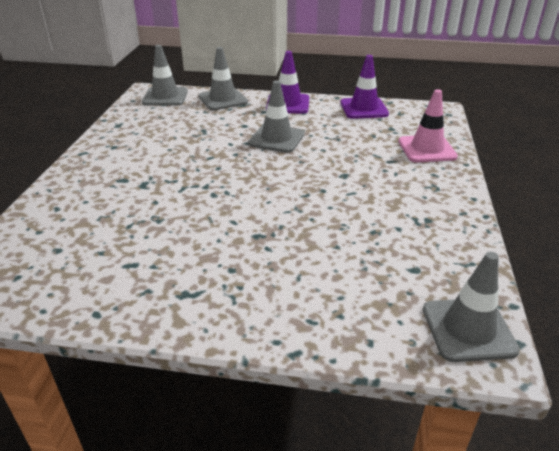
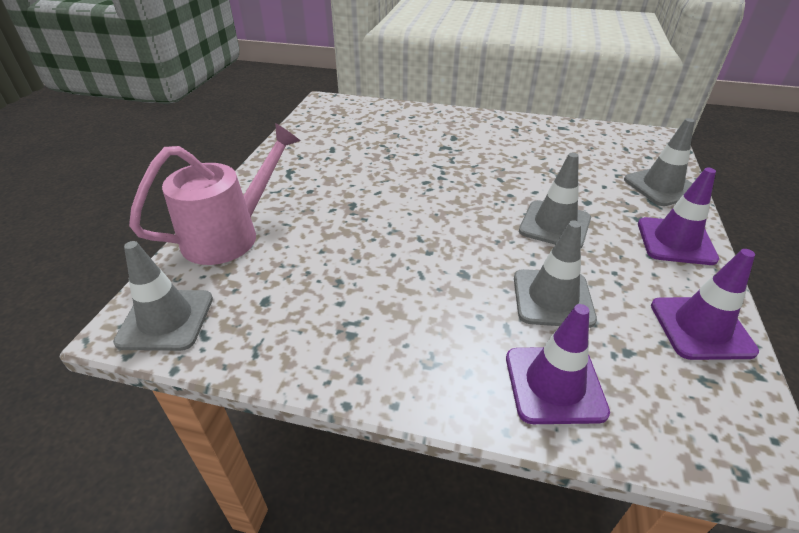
camera: 95 degrees right, 5 degrees up
(165, 97) = (647, 148): grey traffic cone -> grey traffic cone (552, 298)
(327, 316) = (231, 234): none -> pink watering can
(427, 149) = (554, 384): pink traffic cone -> purple traffic cone

